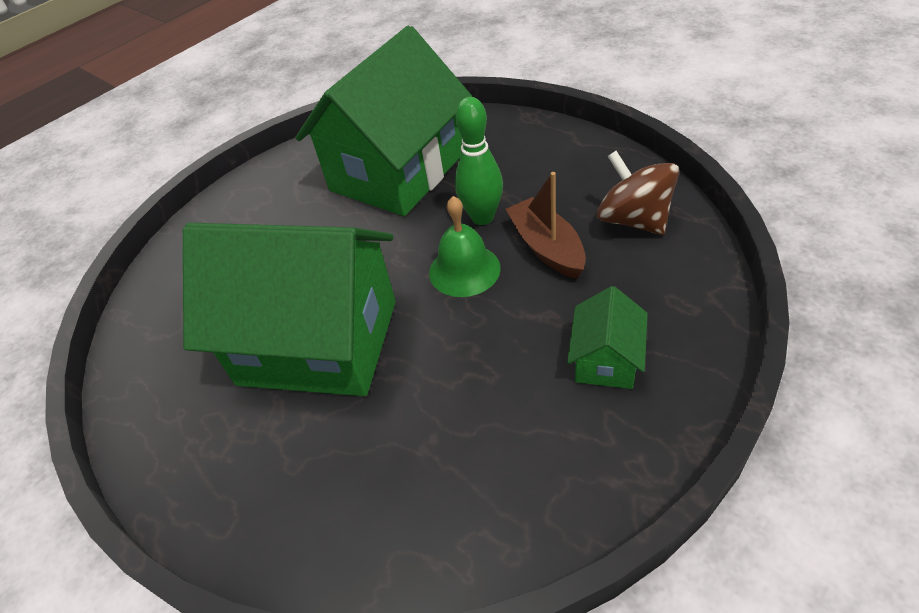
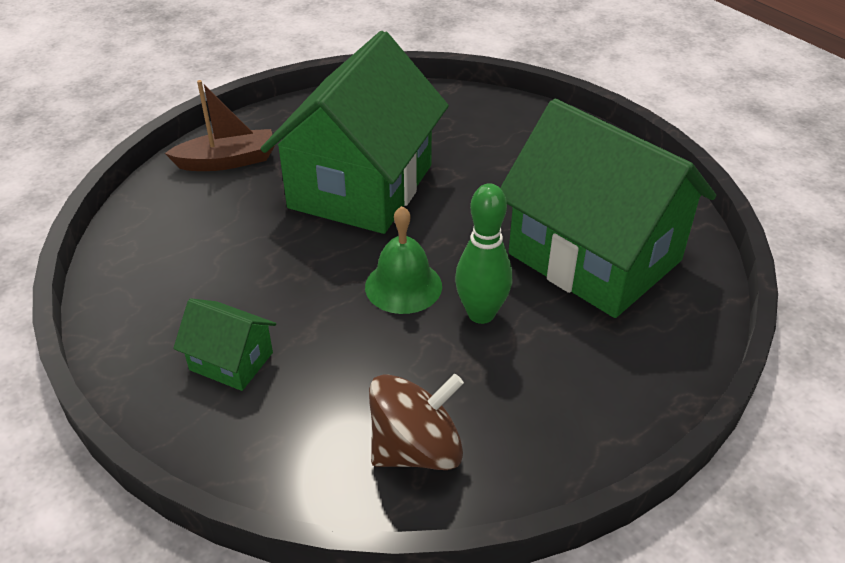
camera: 95 degrees right, 5 degrees down
(546, 247) = (406, 356): brown boat -> brown boat (227, 161)

